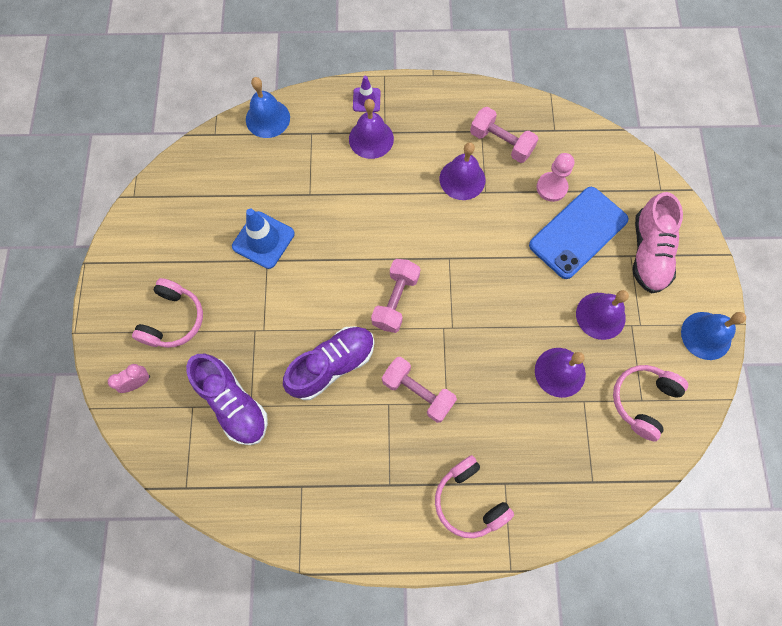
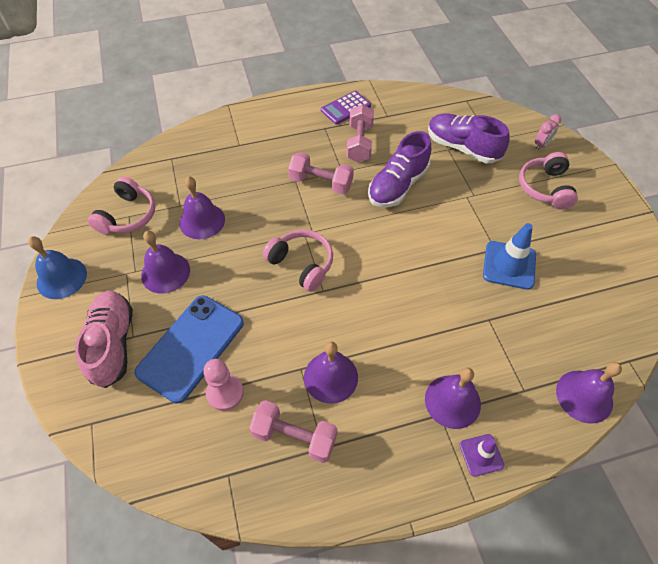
camera: 165 degrees right, 15 degrees down
(267, 118) = (584, 396): blue bell -> purple bell
(351, 517) = (346, 108): none -> purple calculator
(395, 300) = (362, 243): pink dumbbell -> pink dumbbell (359, 143)
(469, 500) = (264, 131): pink headphones -> pink headphones (301, 264)

